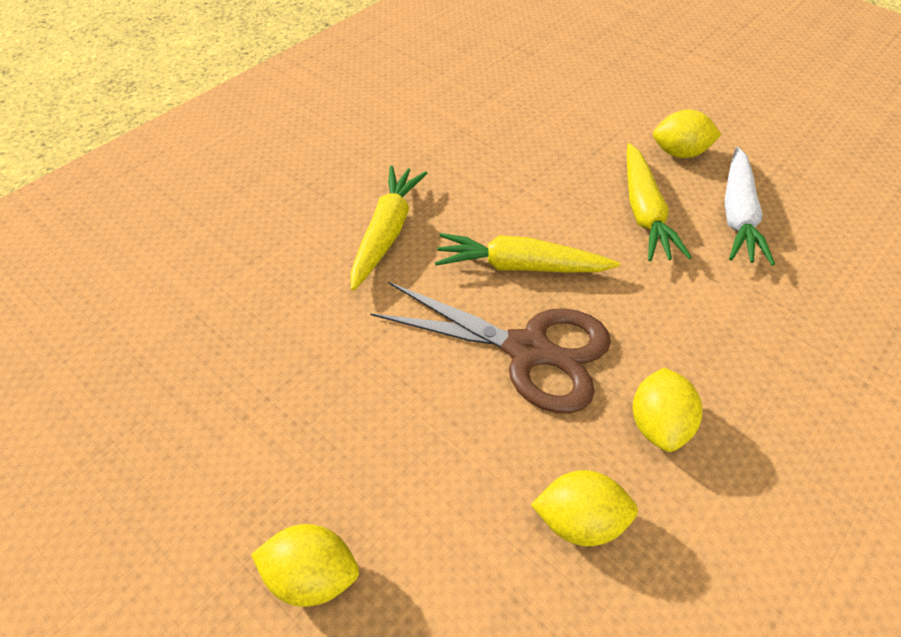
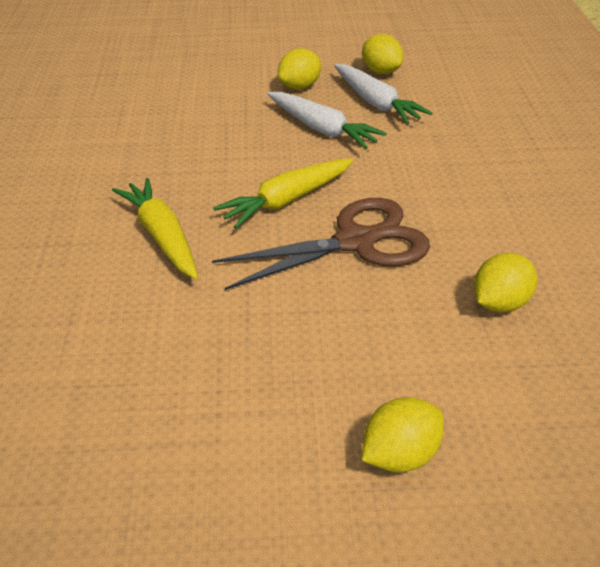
camera: 45 degrees left, 10 degrees down
(644, 212) = (322, 129): yellow carrot -> white carrot
(658, 424) = (474, 230): yellow lemon -> yellow lemon (380, 71)

